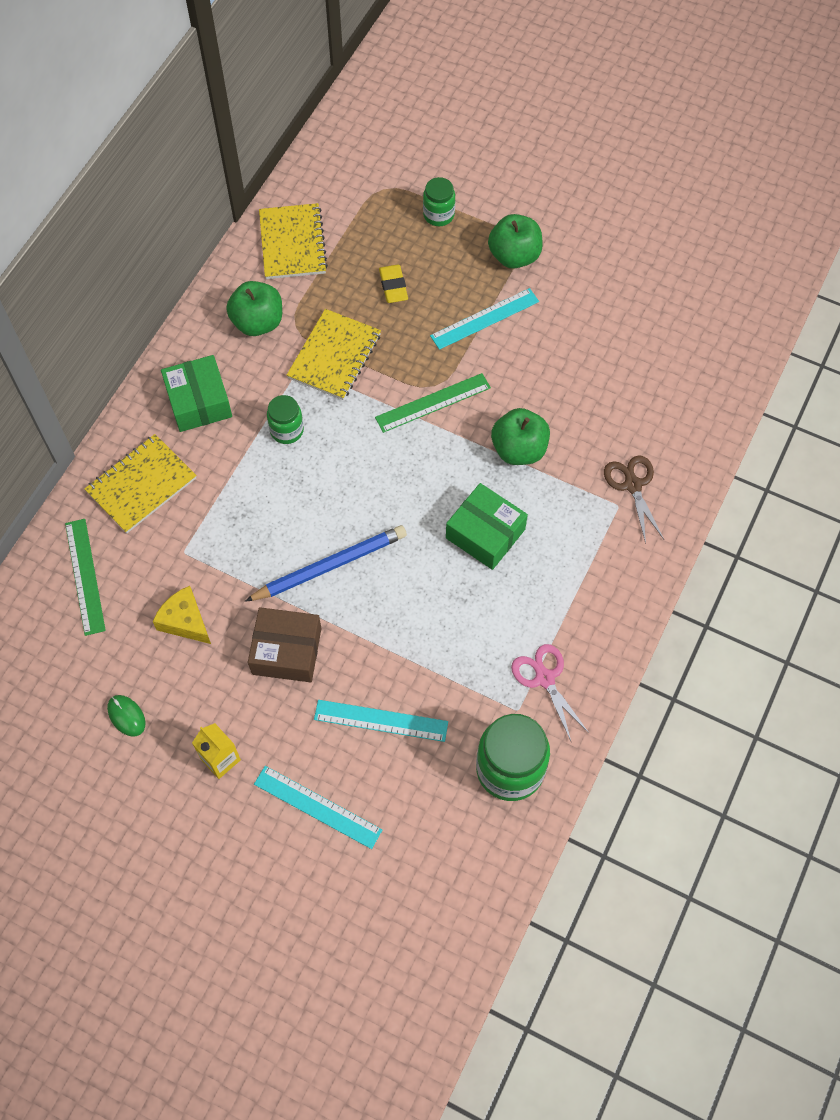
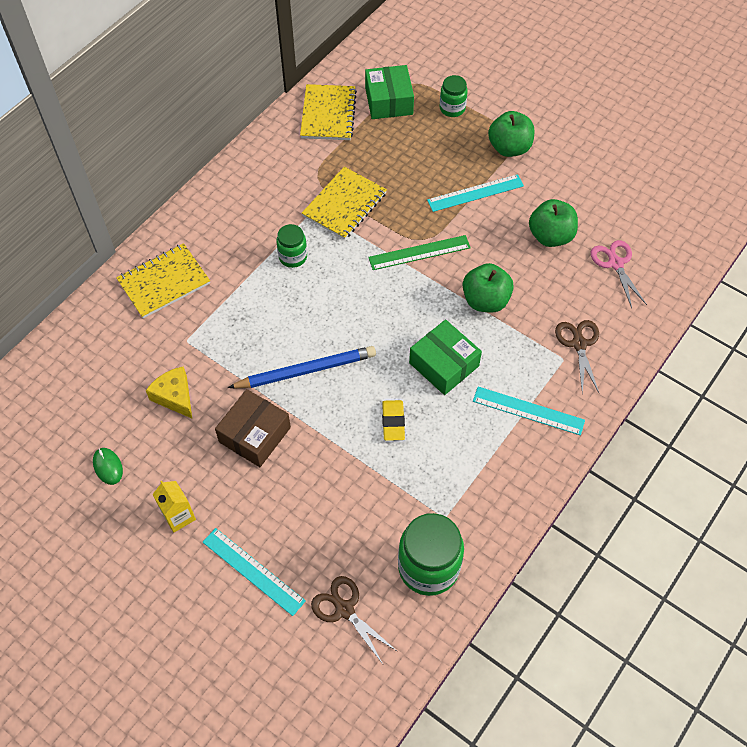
camera: 10 degrees right, 5 degrees down
(85, 576) = (101, 347): green ruler -> none
(199, 402) = (226, 224): green box -> green box (389, 101)
(258, 322) = (287, 170): green apple -> green apple (550, 236)
(286, 651) = (254, 435): brown box -> brown box turned 75 degrees counterclockwise
(381, 720) = (323, 506): turquoise ruler -> turquoise ruler (528, 410)
(393, 286) = (404, 157): yellow eraser -> yellow eraser (393, 422)
(427, 831) = (344, 609): none -> brown scissors
(544, 678) = (473, 494): pink scissors -> pink scissors (615, 263)

